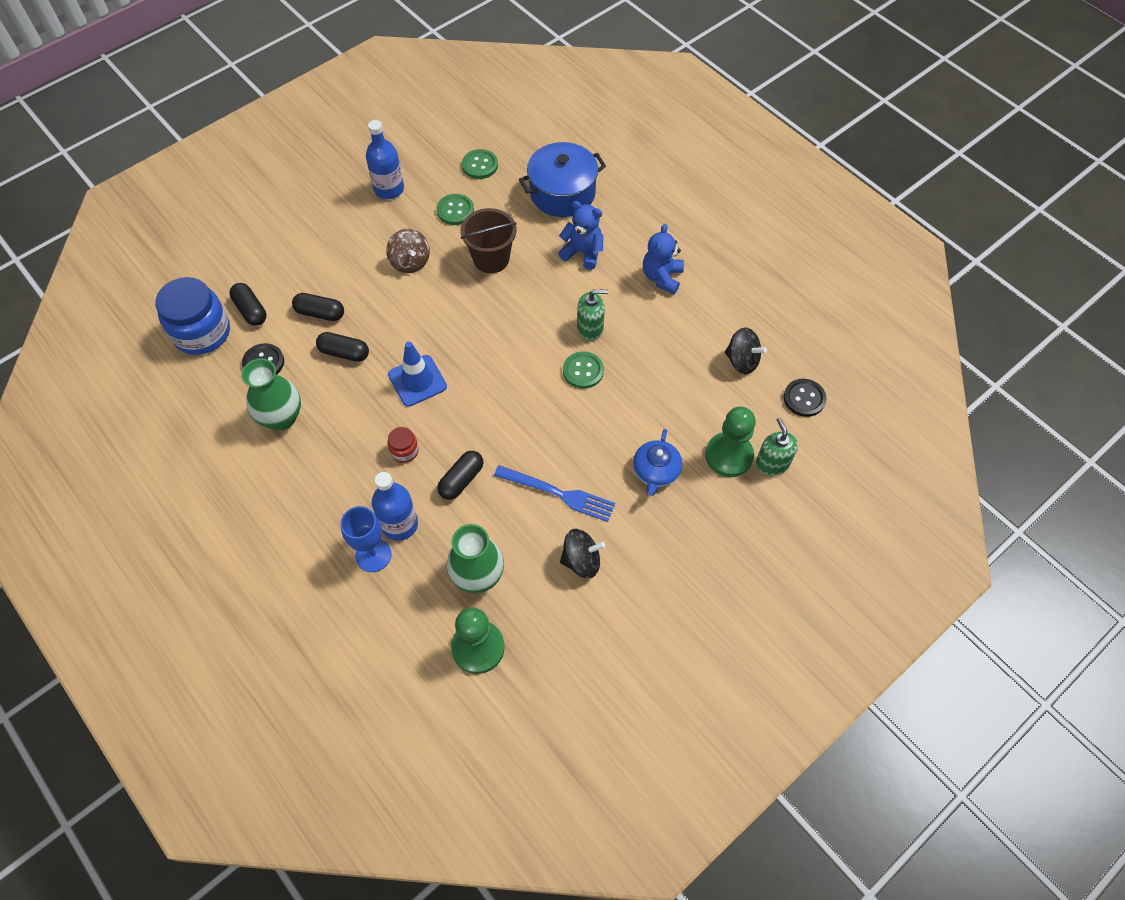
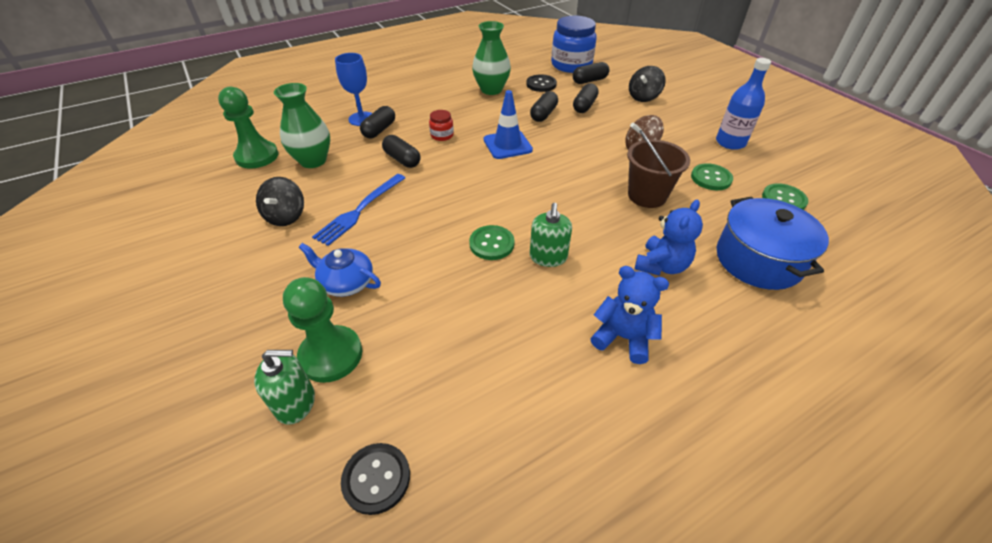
camera: 100 degrees right, 15 degrees down
(400, 524) = (379, 130): blue bottle -> black capsule
(742, 361) = (467, 405): black spinning top -> black spinning top (643, 97)

